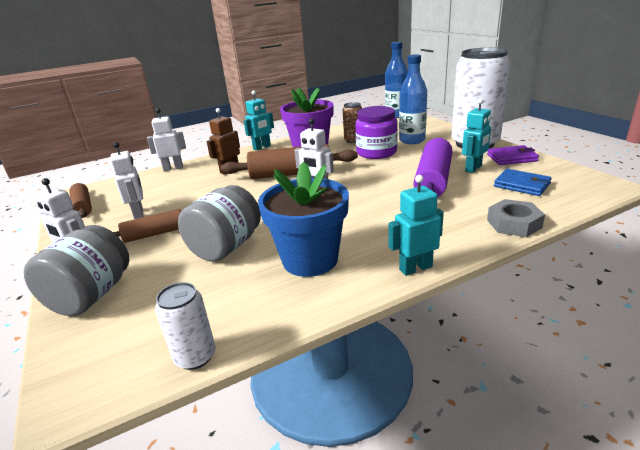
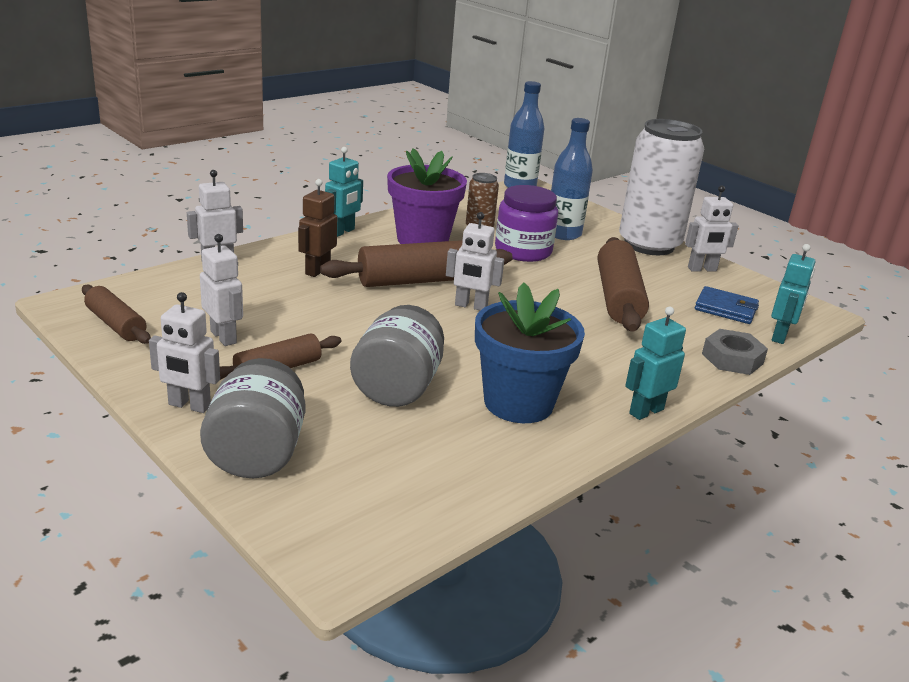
camera: 20 degrees left, 0 degrees up
(195, 356) = (452, 514): white can -> none
(433, 180) = (618, 297): purple rolling pin -> brown rolling pin
(473, 168) = (661, 283): turquoise robot -> turquoise robot (780, 336)
(511, 158) = (702, 269): purple wallet -> white robot

